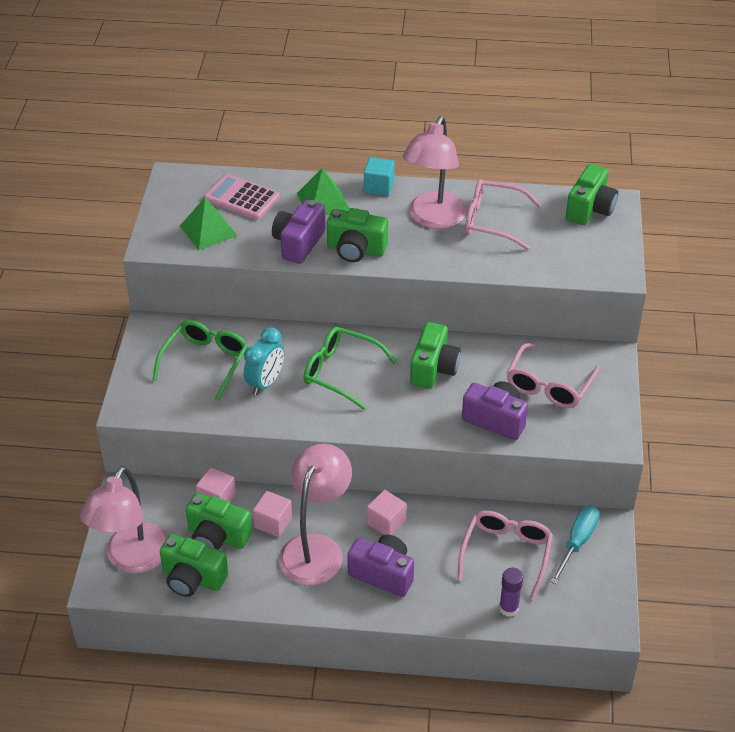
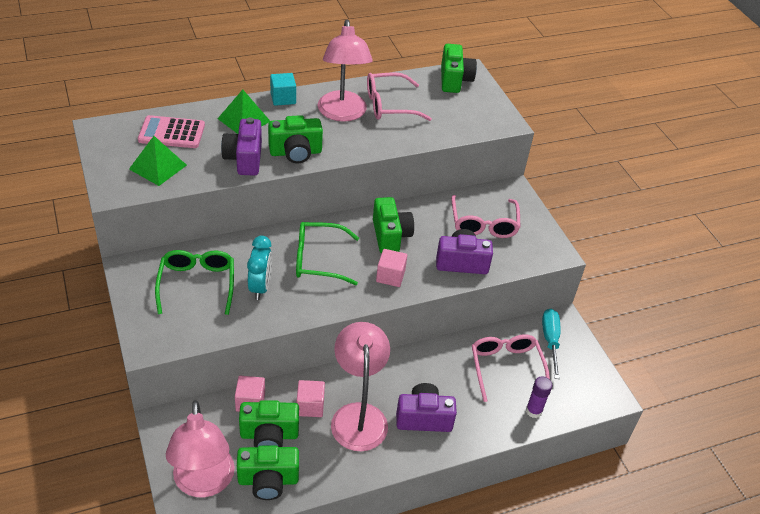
camera: 30 degrees left, 0 degrees up
(386, 522) = (401, 374): pink cube -> pink cube (390, 276)

